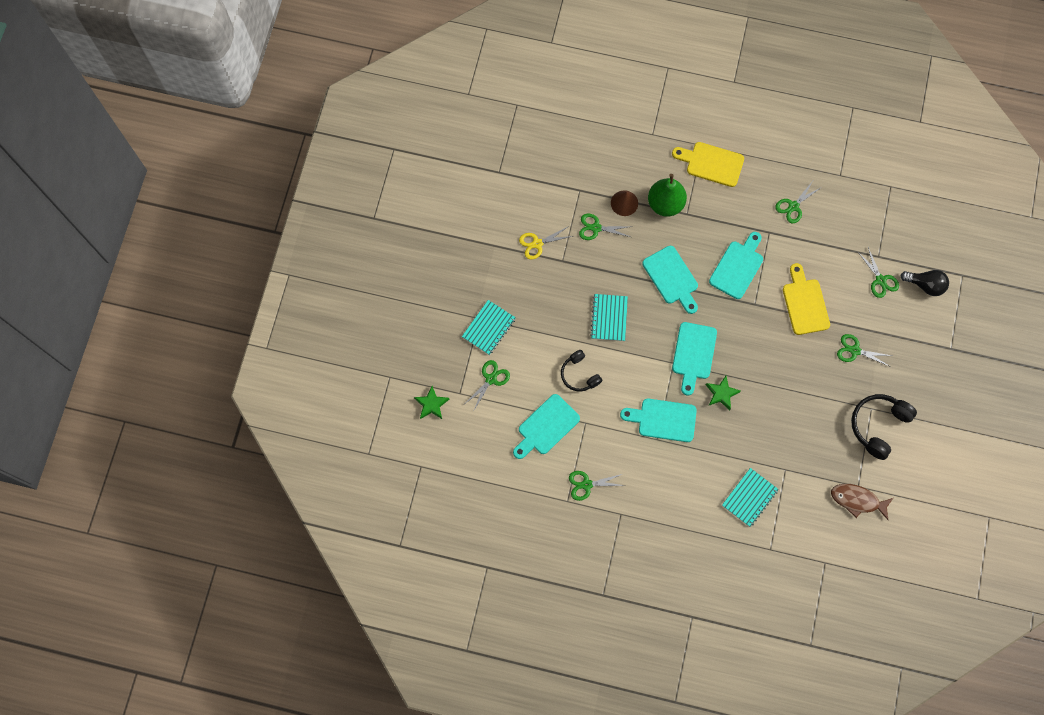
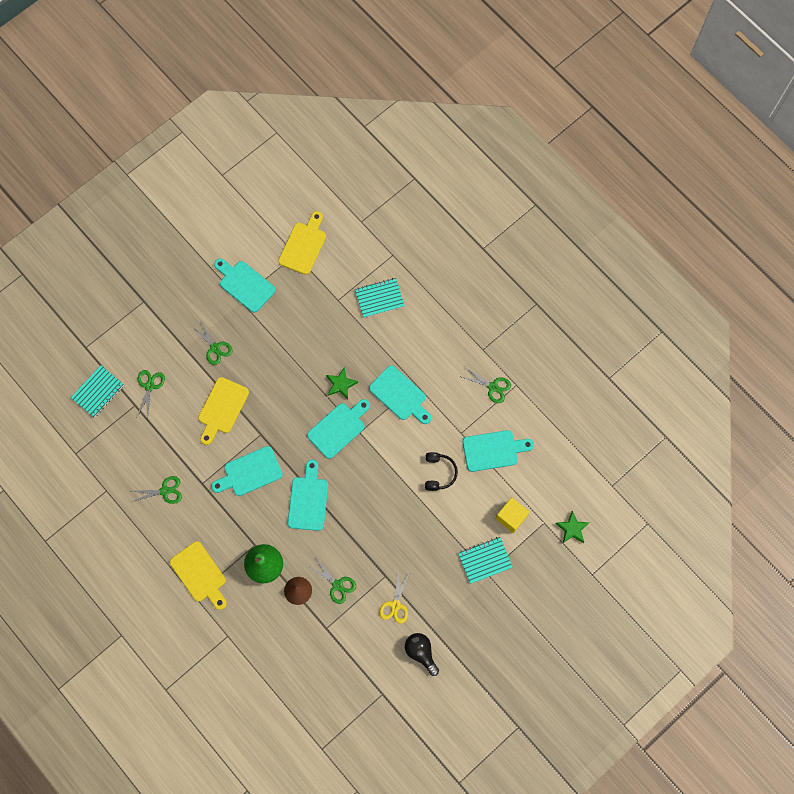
camera: 145 degrees left, 0 degrees up
(491, 379) = (511, 517): green scissors -> yellow cube
(537, 244) = (395, 605): yellow scissors -> yellow scissors turned 90 degrees clockwise
(609, 318) = (382, 502): turquoise notebook -> turquoise notebook (98, 392)
(857, 500) = (304, 245): brown fish -> yellow cutting board
(878, 425) = (245, 284): black headphones -> turquoise cutting board
(925, 285) = (120, 359): black light bulb -> black light bulb (421, 652)

